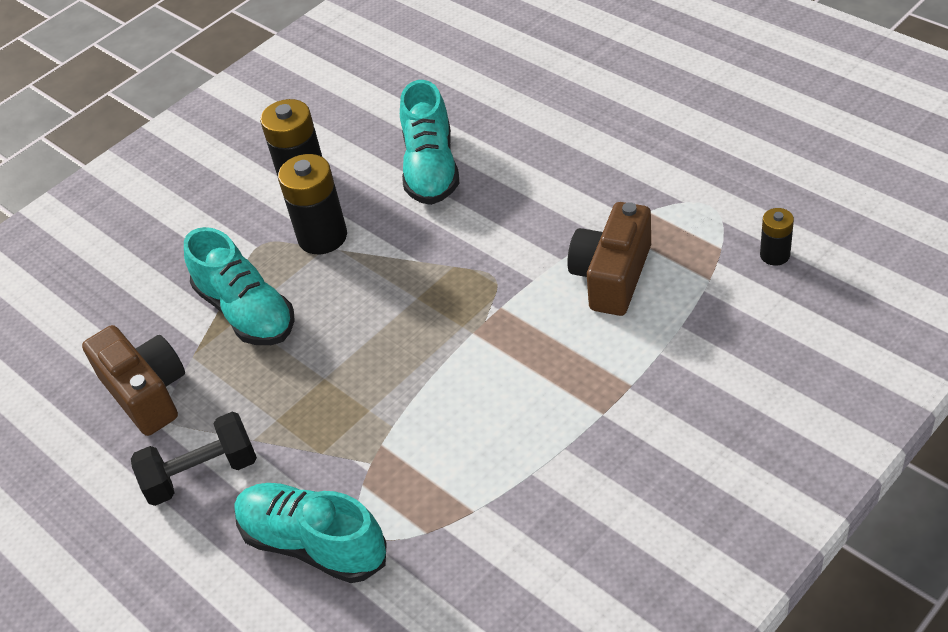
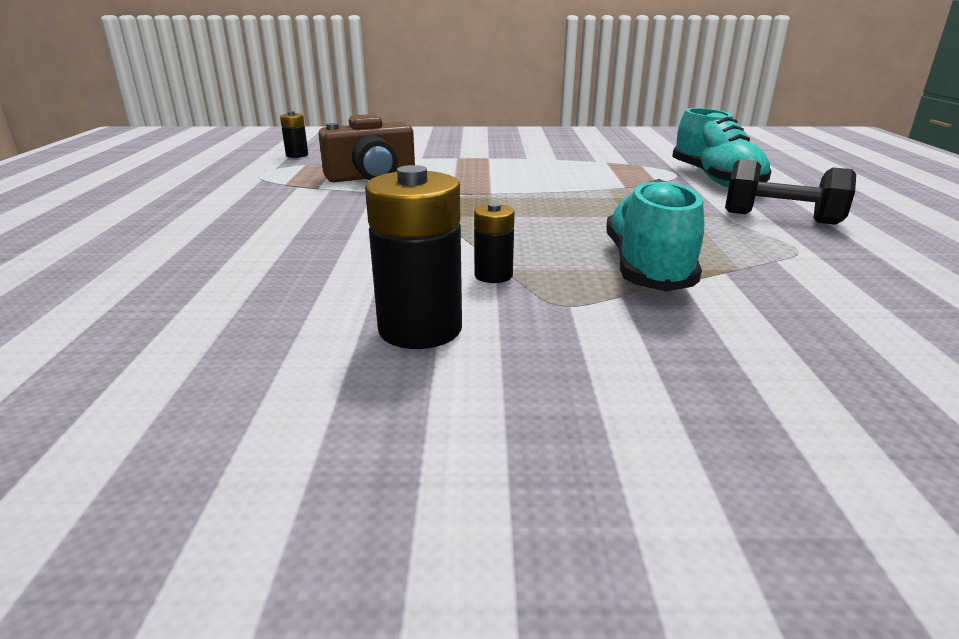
camera: 140 degrees left, 20 degrees down
(147, 393) = (813, 267): brown camera -> none
(322, 237) = (493, 275): black battery -> black battery, size x0.55
(431, 168) = (308, 264): turquoise shoe -> none

